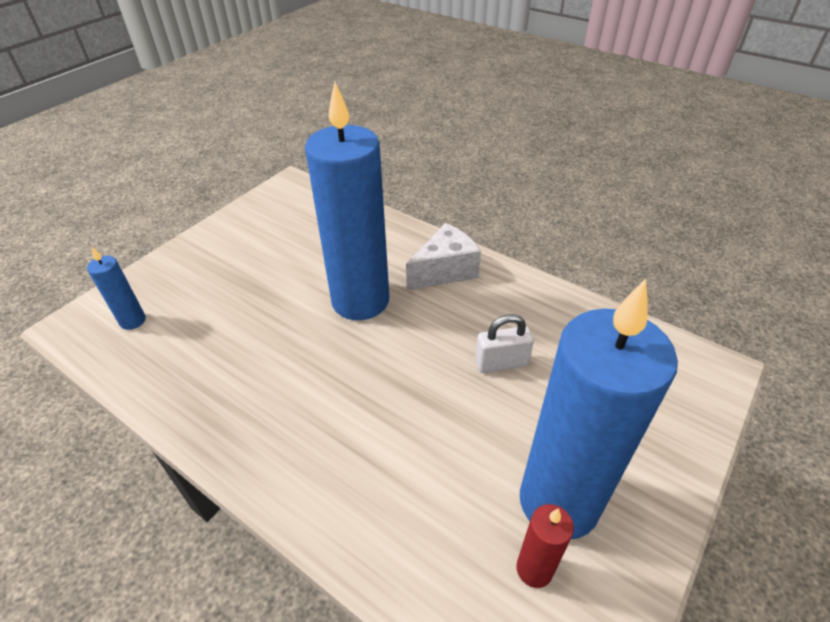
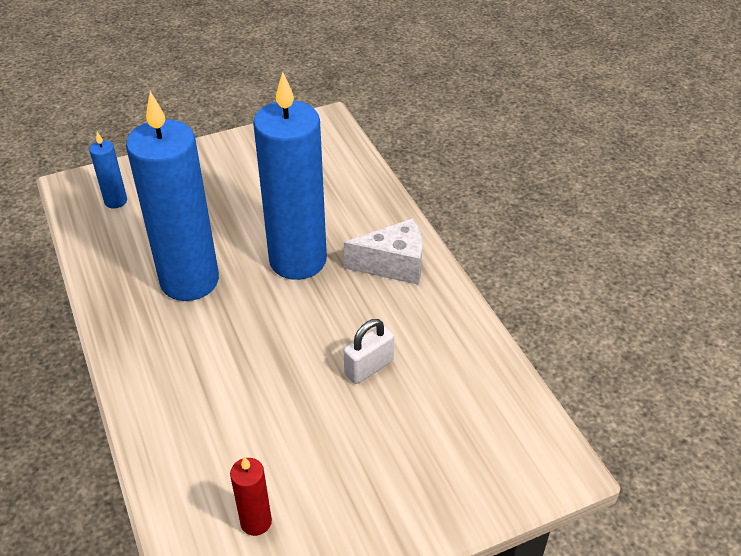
camera: 30 degrees right, 0 degrees up
(501, 363) = (369, 367): white padlock -> white padlock turned 60 degrees counterclockwise
(558, 501) = (316, 490): blue candle -> blue candle (189, 281)

